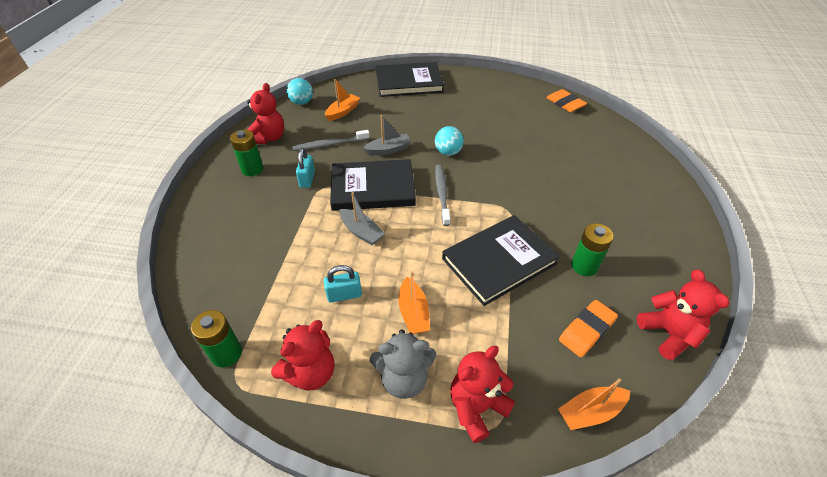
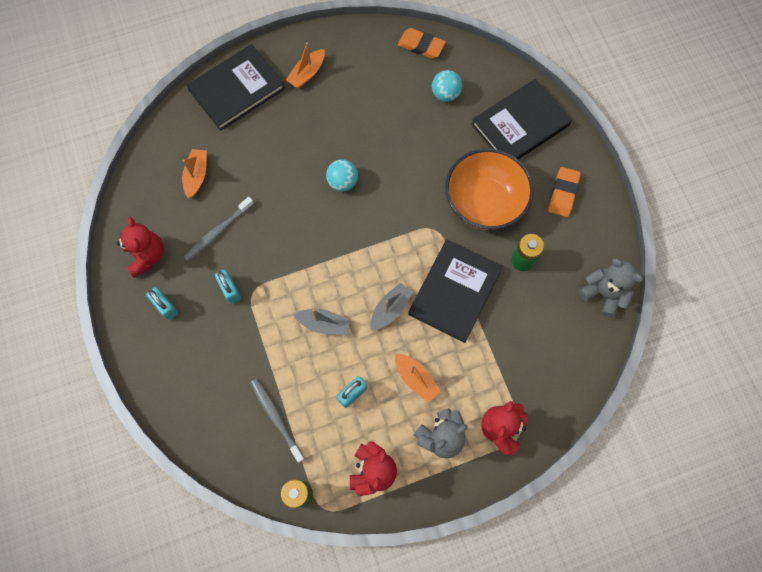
camera: 30 degrees left, 25 degrees up
(252, 169) = (165, 306): green battery -> turquoise padlock
(302, 102) = (140, 184): turquoise ball -> turquoise ball (445, 94)
(373, 188) = (300, 267): black book -> black book (520, 125)
(388, 150) = (282, 208): grey boat -> grey boat (390, 309)
(442, 194) = (367, 241): grey toothbrush -> grey toothbrush (276, 418)
(567, 210) = (484, 202): none -> orange bowl
(586, 330) = (547, 322): orange eraser -> orange eraser (563, 193)
(590, 412) = (574, 388): orange boat -> orange boat (307, 73)
(668, 334) = (603, 293): red teddy bear -> grey teddy bear

